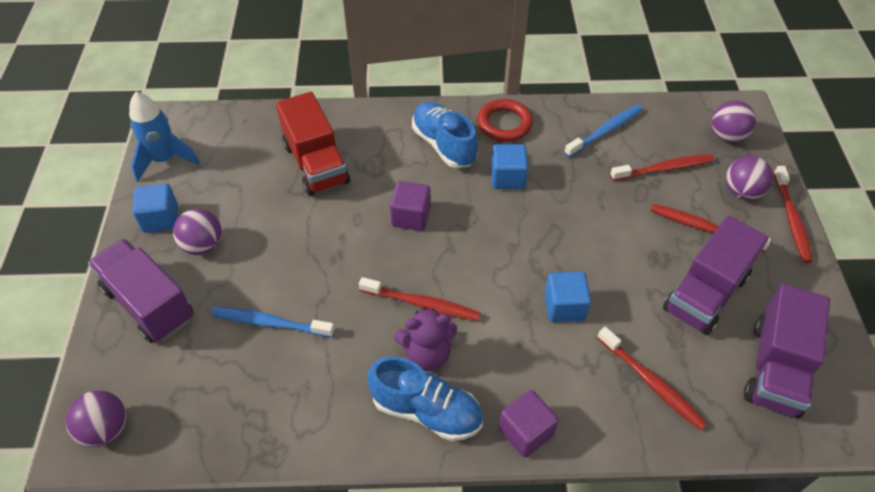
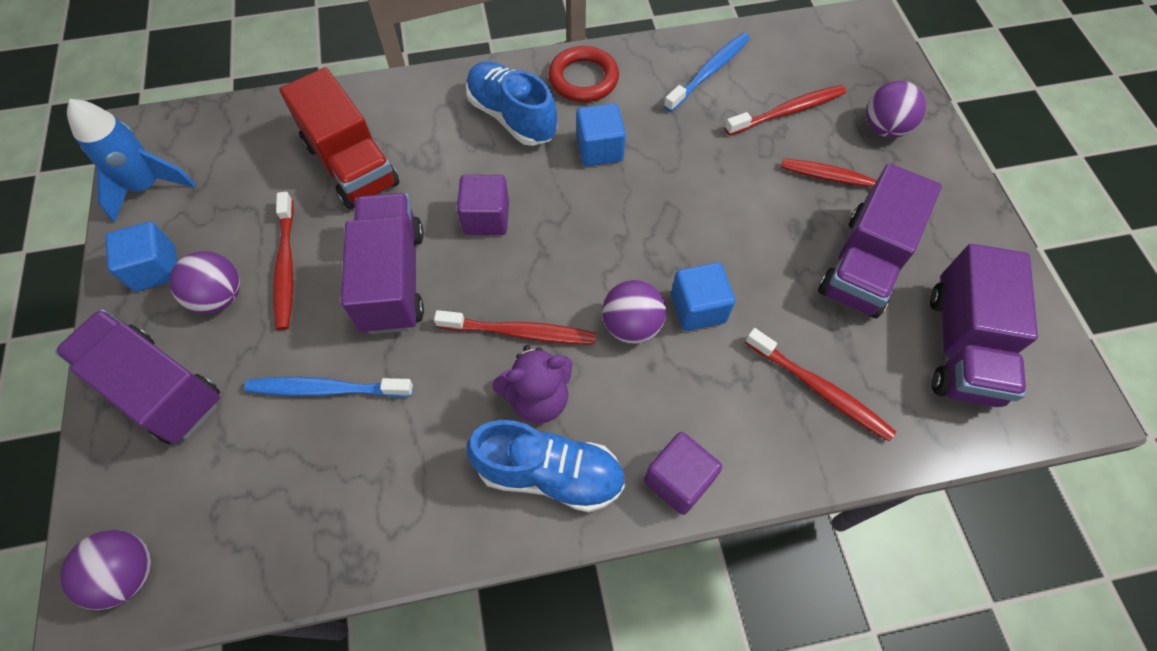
camera: 10 degrees left, 10 degrees up
(332, 251) = (393, 279): none -> purple truck
(727, 136) = (855, 59): purple ball -> purple ball (632, 326)
(791, 219) = (947, 154): red toothbrush -> red toothbrush (286, 266)

